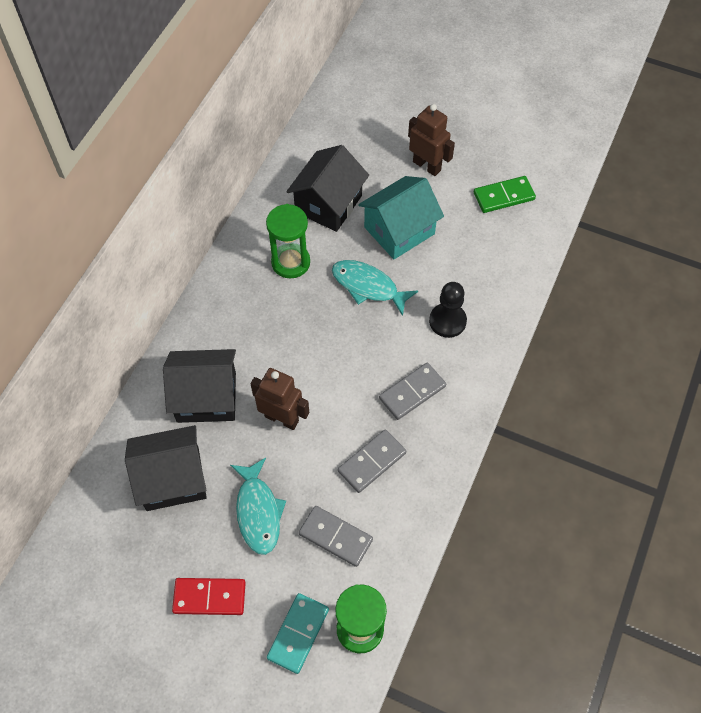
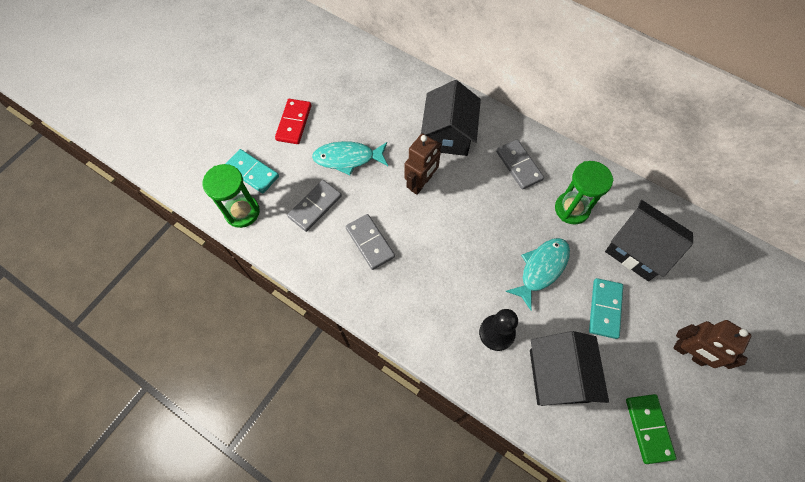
camera: 100 degrees right, 5 degrees up
(172, 479) = (386, 108): black house -> black house (558, 375)
(399, 230) = (604, 309): turquoise house -> turquoise domino
(412, 392) = (427, 286): grey domino -> grey domino (519, 165)
(427, 166) = (689, 353): brown robot -> brown robot turned 75 degrees clockwise

